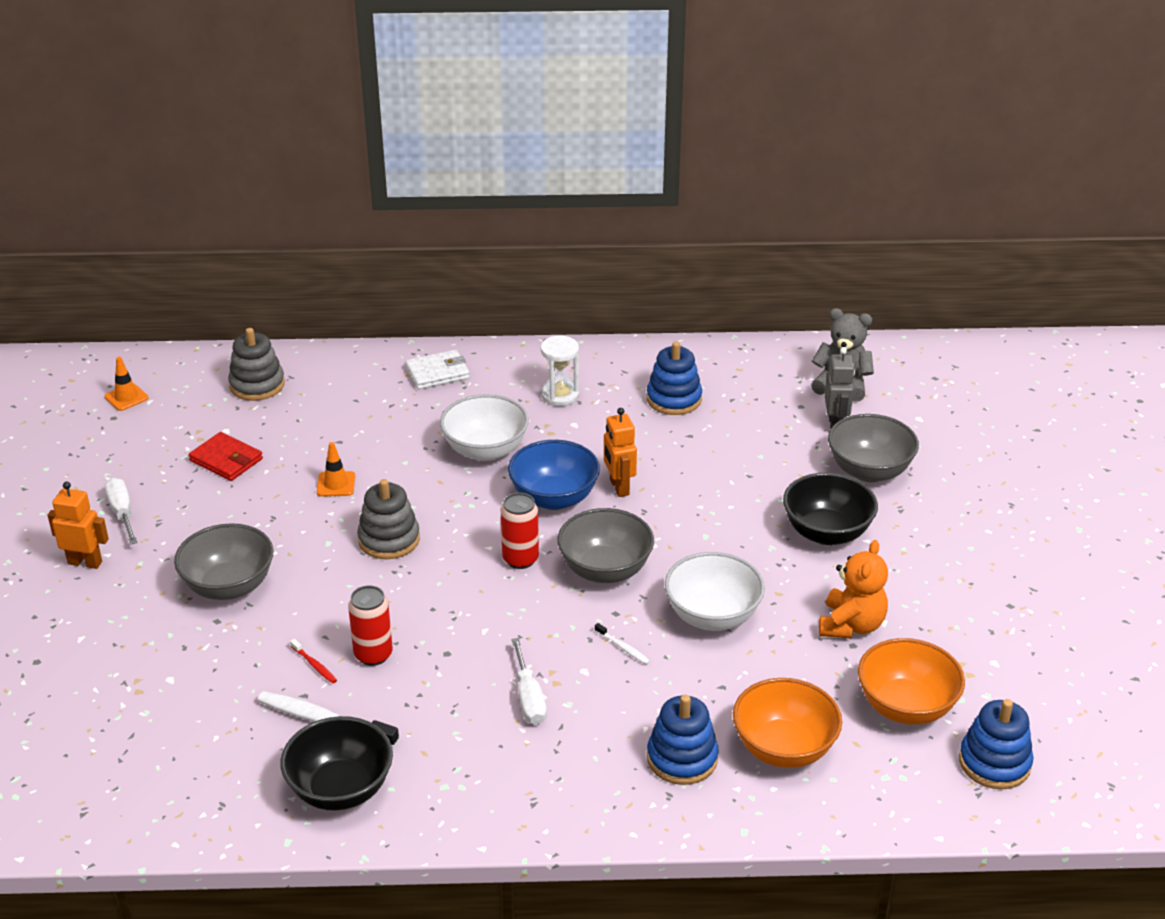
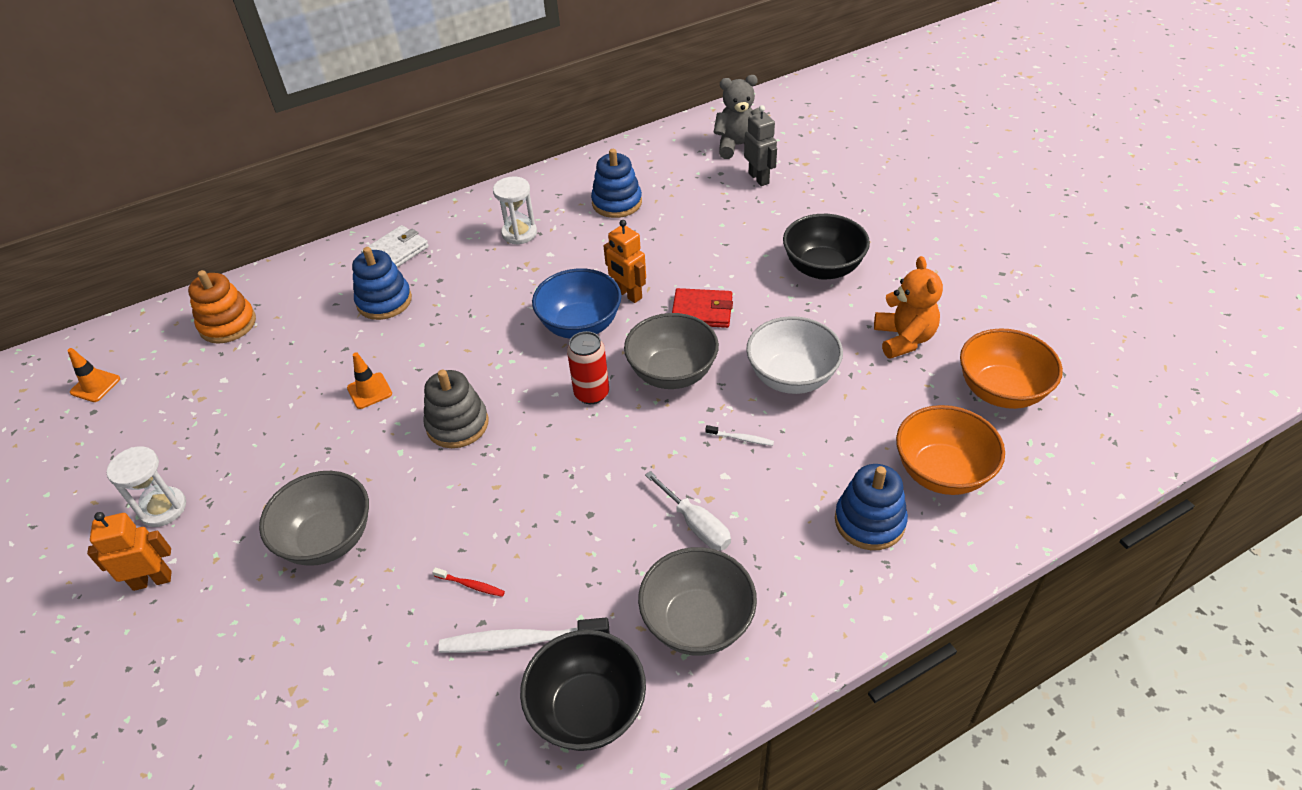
camera: 25 degrees left, 10 degrees up
(122, 513) = (163, 508): white screwdriver -> white hourglass
(226, 460) = (242, 409): red wallet -> red wallet (702, 311)
(257, 385) = (228, 324): grey stacking toy -> orange stacking toy
(373, 654) = (521, 547): red can -> none
(485, 450) = (488, 305): white bowl -> none
(869, 471) = (813, 206): grey bowl -> grey bowl (697, 622)
(994, 763) = (1103, 409): blue stacking toy -> blue stacking toy (384, 301)

